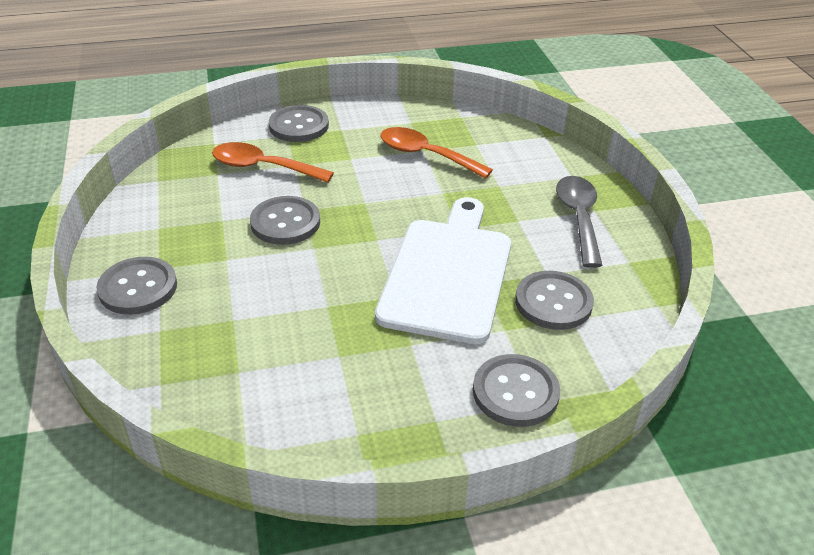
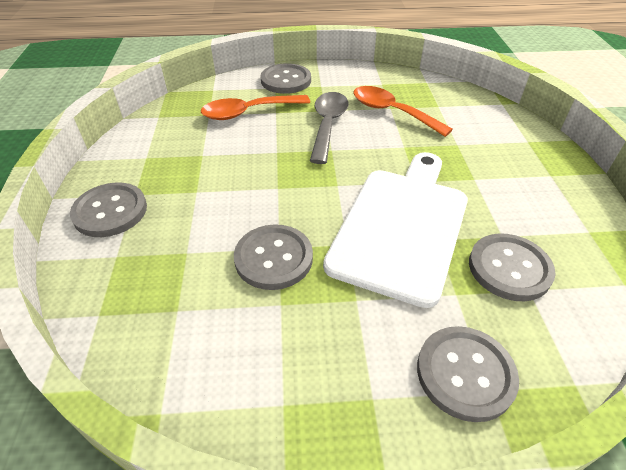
camera: 10 degrees right, 5 degrees up
(263, 167) = (248, 112): orange spoon -> orange spoon turned 45 degrees counterclockwise
(285, 222) = (257, 162): grey button -> grey button (273, 258)
(579, 218) = (535, 182): grey spoon -> grey spoon (328, 125)

